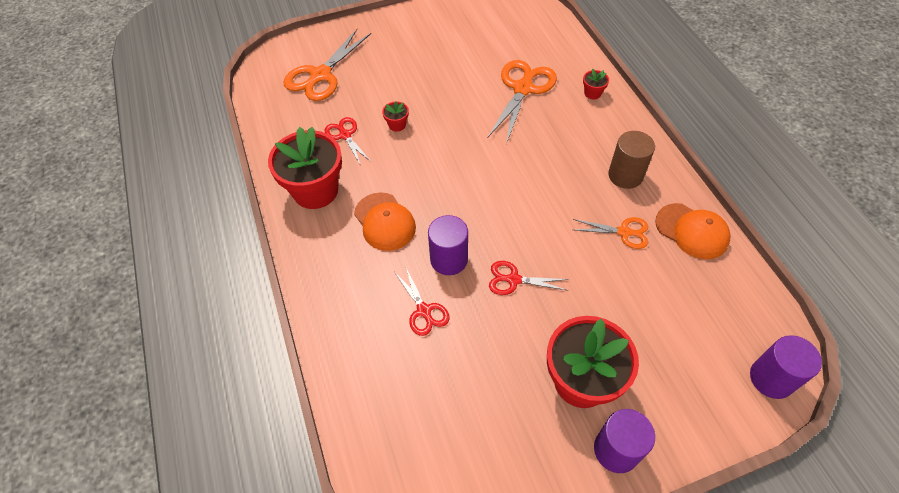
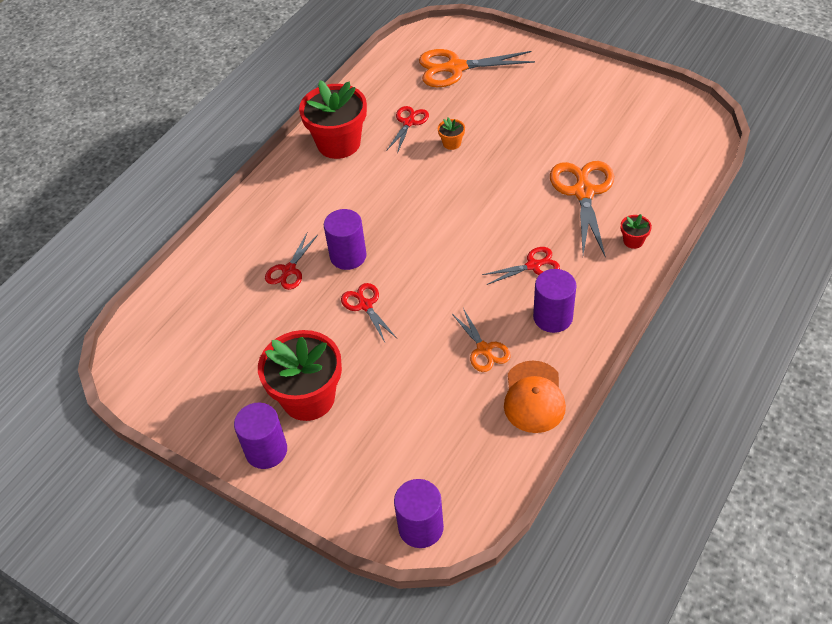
camera: 55 degrees right, 5 degrees down
(384, 222) = (348, 198): orange cap -> none
(397, 125) = (452, 143): red flower pot -> orange flower pot
(523, 88) = (583, 192): orange scissors -> orange scissors turned 75 degrees counterclockwise
(567, 155) = (533, 265): none -> red scissors
(625, 175) = (553, 317): brown cylinder -> purple cylinder

